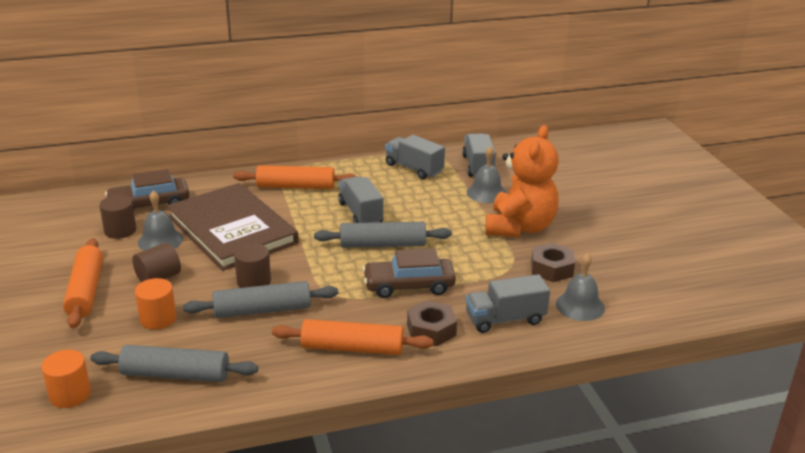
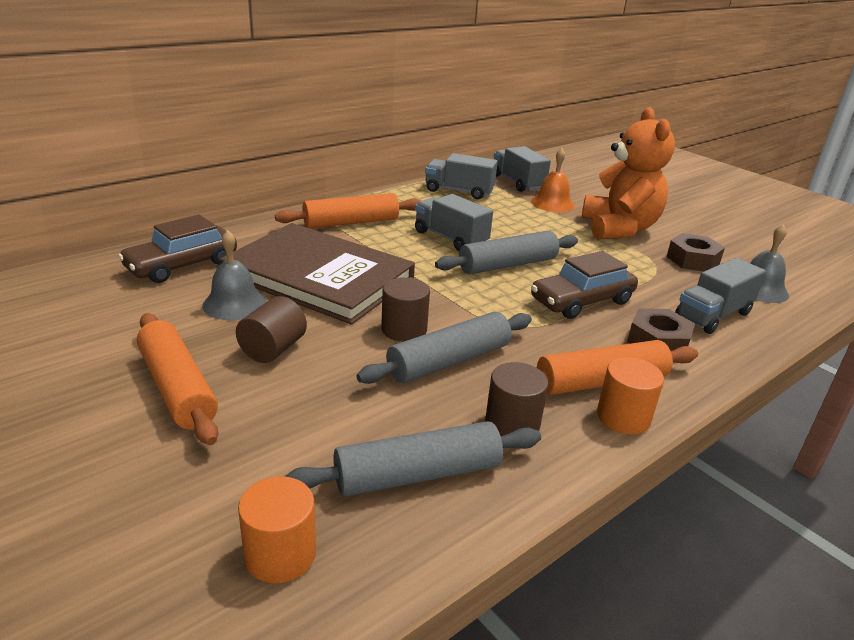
camera: 25 degrees left, 0 degrees up
(120, 230) = (166, 301): brown cylinder -> brown cylinder (512, 424)
(158, 319) = (320, 402): orange cylinder -> orange cylinder (623, 417)
(486, 192) = (552, 203): grey bell -> orange bell

